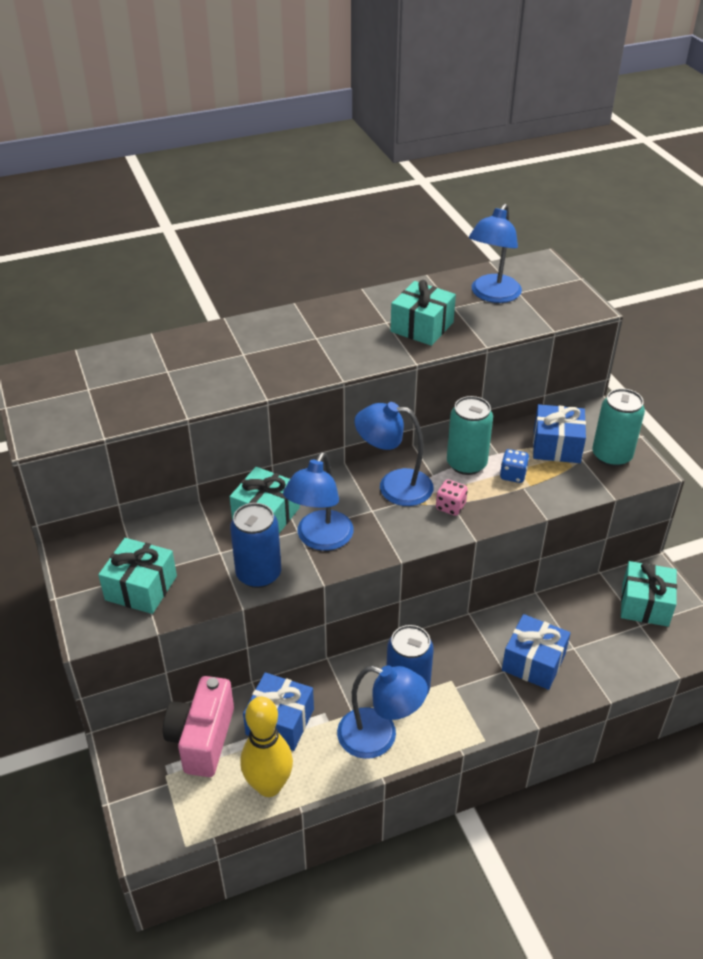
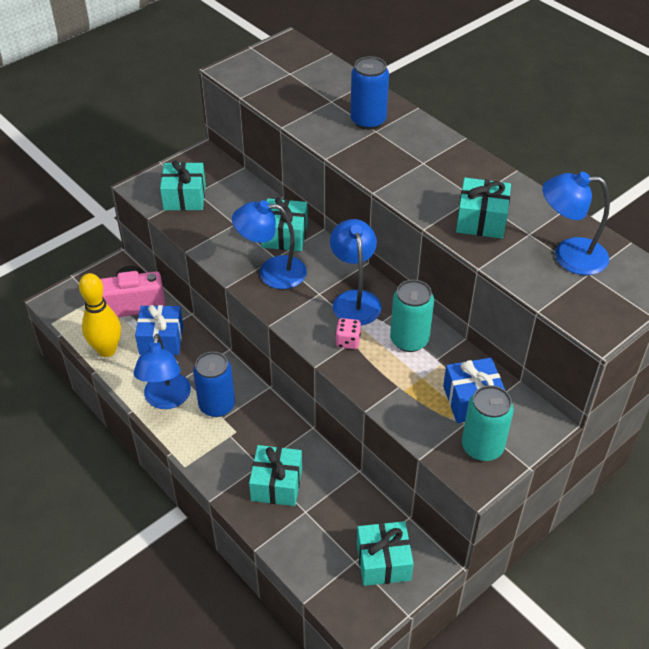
camera: 70 degrees right, 5 degrees up
(258, 574) = (221, 250): blue can -> blue can (368, 121)
(513, 475) = (411, 375): blue dice -> none
(533, 662) = (276, 484): blue gift -> turquoise gift

